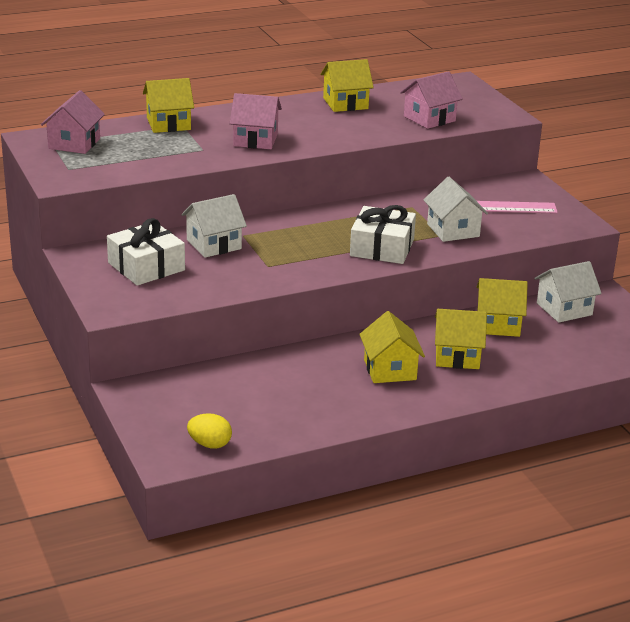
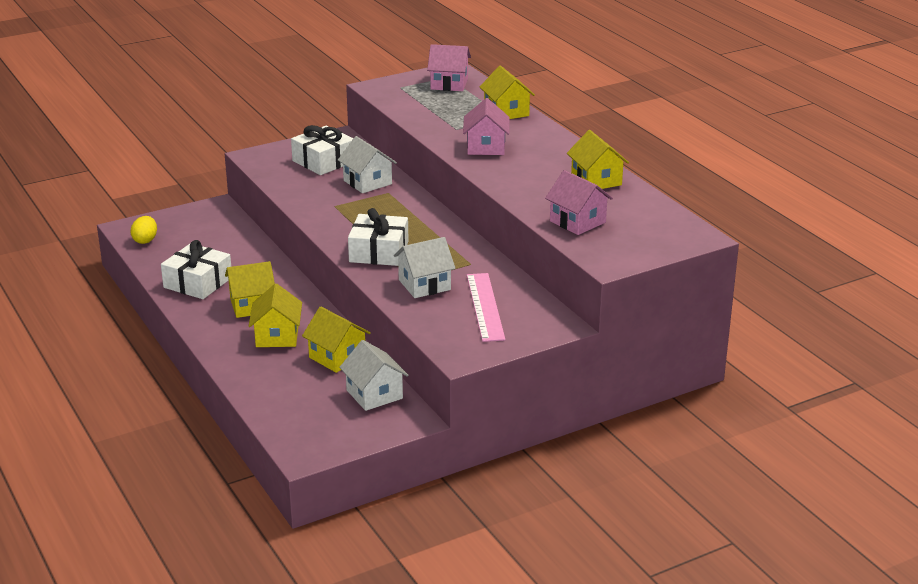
camera: 85 degrees right, 0 degrees up
(331, 405) = (198, 282): none -> white gift
(498, 324) = (337, 357): yellow house -> yellow house turned 45 degrees counterclockwise

